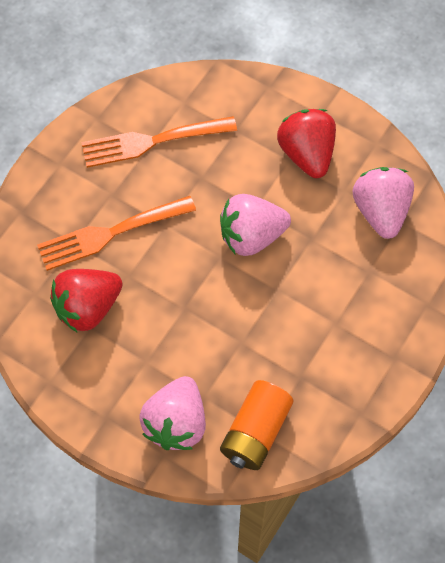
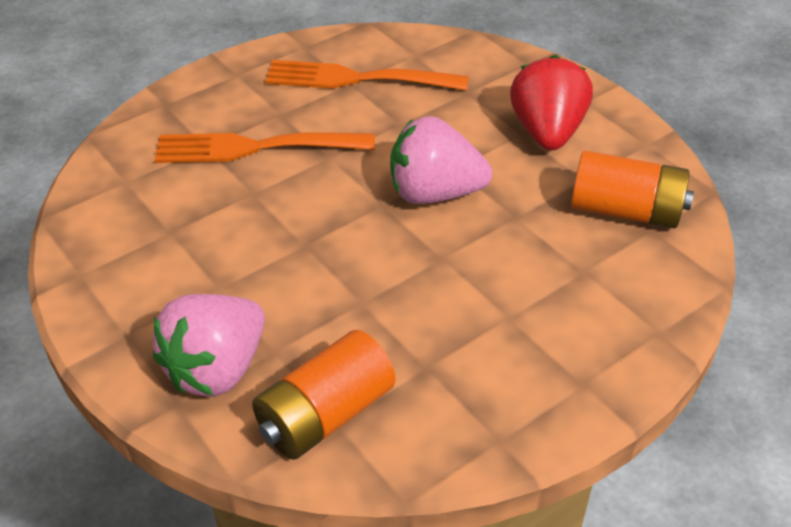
camera: 20 degrees right, 20 degrees down
(88, 308) = (180, 211): red strawberry -> none
(380, 212) = (625, 211): pink strawberry -> orange battery

